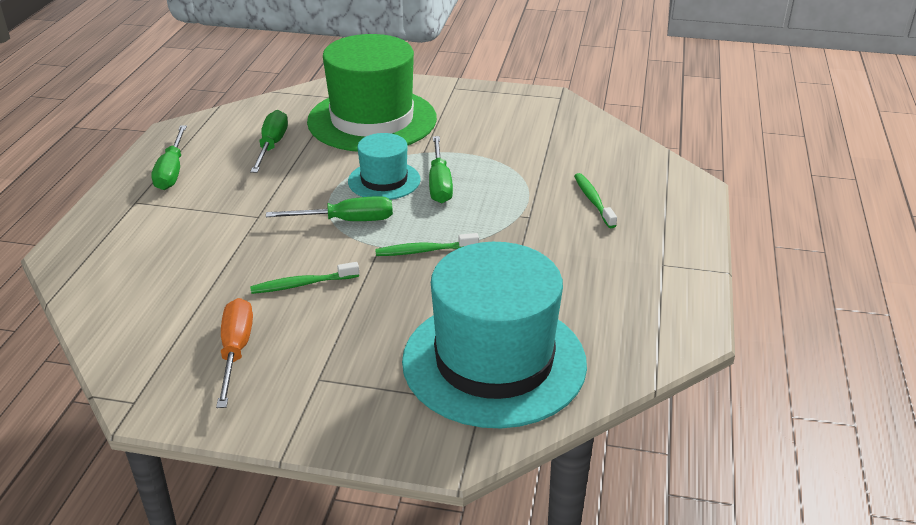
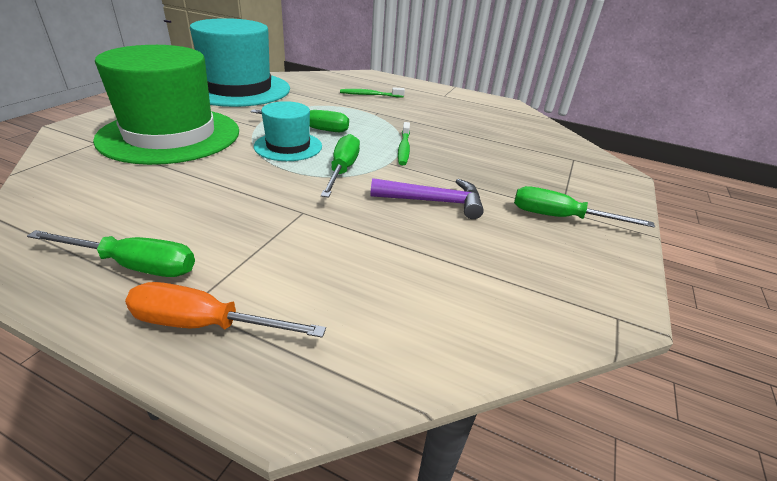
camera: 80 degrees left, 0 degrees up
(236, 351) = (530, 245): orange screwdriver -> orange screwdriver (205, 324)
(271, 146) = (156, 188): green screwdriver -> green screwdriver (560, 217)
(302, 284) = (433, 201): green toothbrush -> purple hammer
(494, 361) = (534, 149): turquoise hat -> turquoise hat (238, 89)

